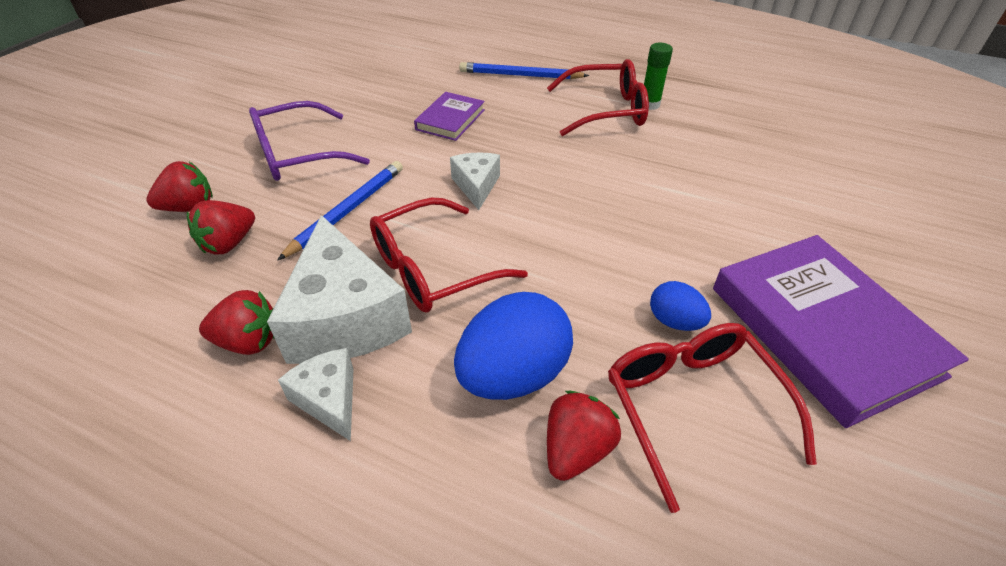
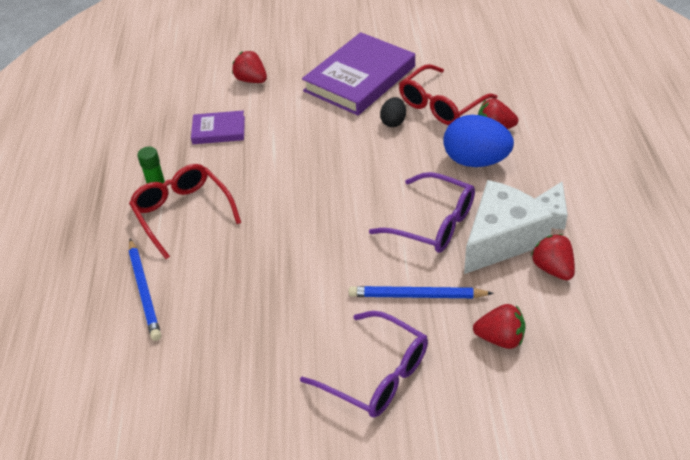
camera: 115 degrees left, 0 degrees up
(189, 207) = (490, 395): red strawberry -> red strawberry (251, 80)
(433, 269) = (433, 223): red glasses -> purple glasses
(450, 120) = (255, 301): purple book -> purple book (218, 130)
(476, 186) = (337, 242): white cheese -> none
(674, 321) = (393, 122): blue egg -> black egg

